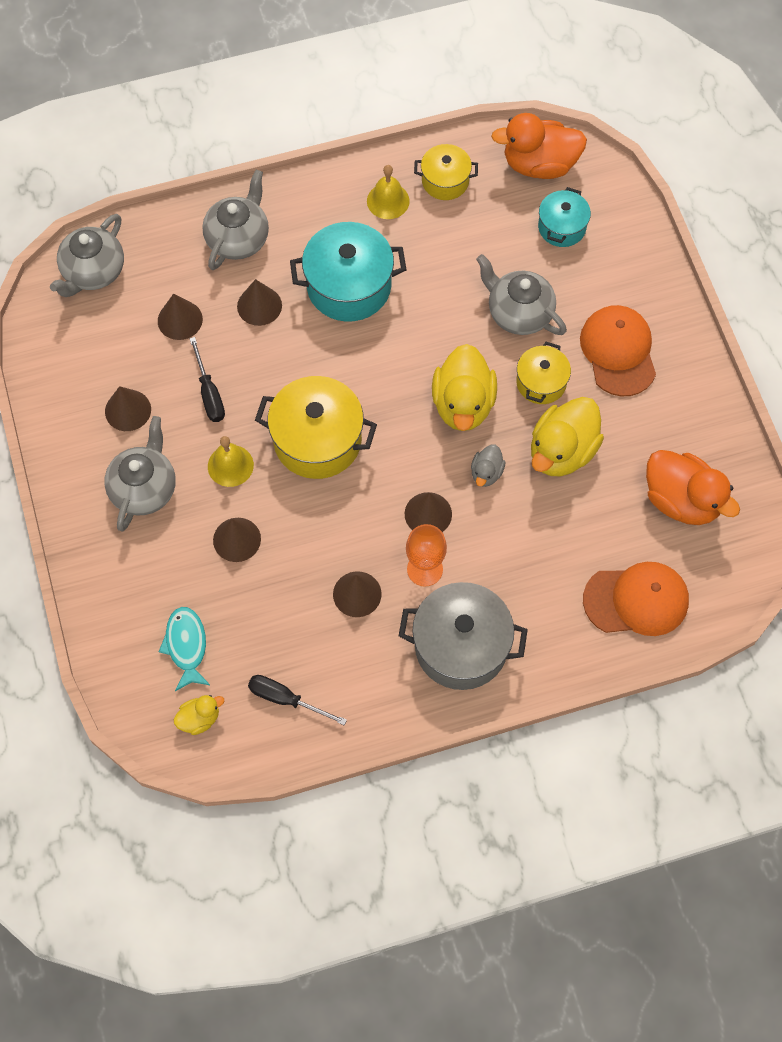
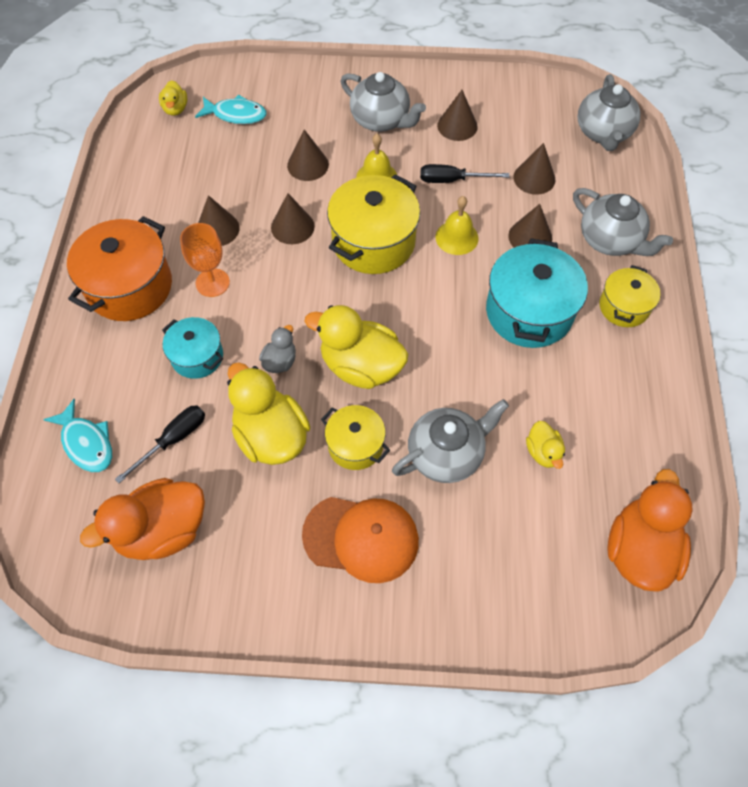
camera: 110 degrees right, 5 degrees down
(93, 272) = (603, 133): grey teapot -> grey teapot turned 135 degrees counterclockwise
(285, 699) = (158, 161): black screwdriver -> black screwdriver (173, 440)
(388, 201) = (624, 377): yellow bell -> yellow bell (457, 237)
(428, 514) = (263, 301): brown cone -> brown cone (292, 227)
(445, 181) = (638, 440): yellow pot -> yellow pot (624, 307)
(461, 646) = (129, 287): grey pot -> orange pot
(486, 244) = (543, 452): none -> yellow duck
(486, 473) = (280, 361): grey duck -> grey duck turned 75 degrees clockwise
(562, 227) = (543, 541): turquoise pot -> turquoise pot (197, 356)
(636, 600) = (86, 443): orange cap -> turquoise fish

